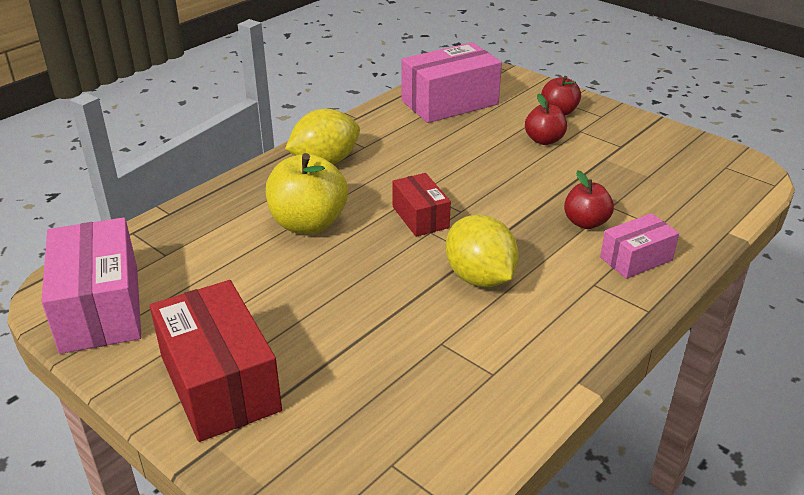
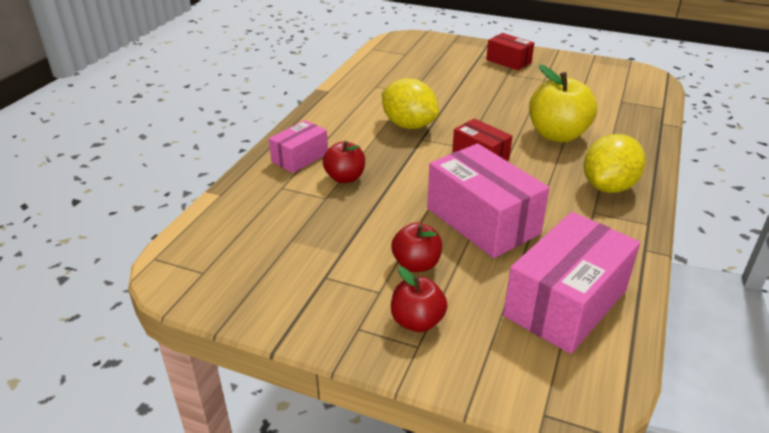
camera: 160 degrees right, 0 degrees up
(100, 308) = (611, 73): pink box -> pink box (482, 220)
(220, 383) = (508, 61): red box -> red box, size x0.56

